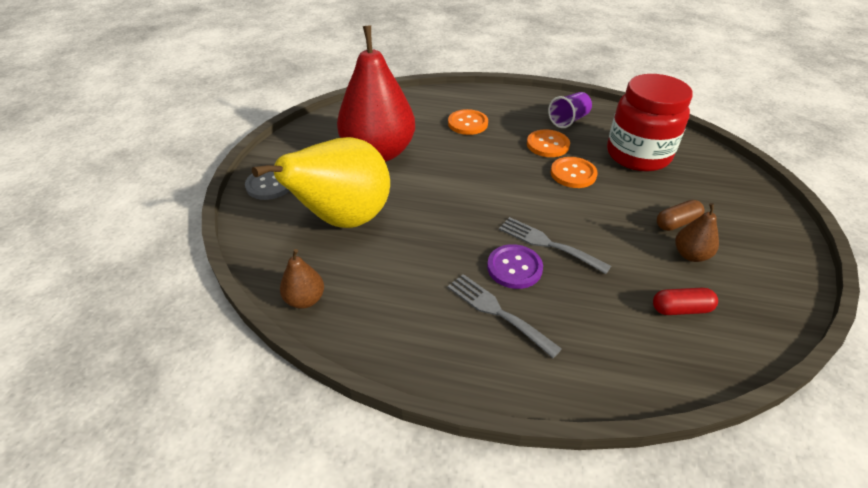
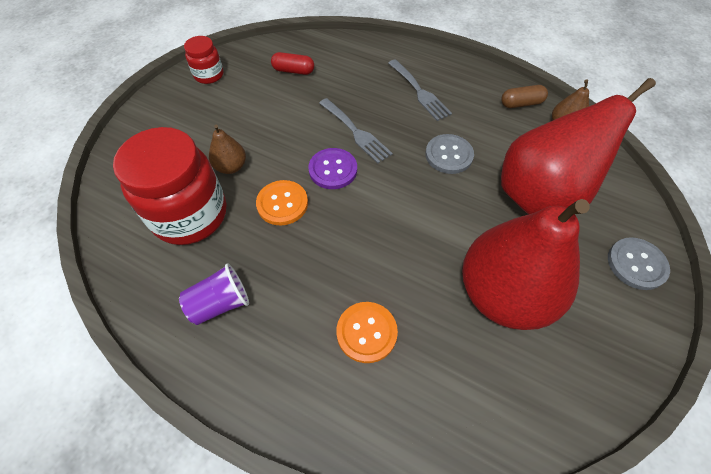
camera: 165 degrees left, 15 degrees up
(344, 220) = (540, 195): yellow pear -> red pear
(439, 239) = (449, 155): none -> grey button
(514, 268) = (393, 118): purple button -> purple button (333, 170)
(547, 145) = (281, 258): orange button -> none
(676, 223) = (232, 128): brown capsule -> brown capsule (521, 103)
(690, 255) = (250, 102): brown pear -> brown pear (231, 167)
(775, 279) = (209, 75): none -> red jar

